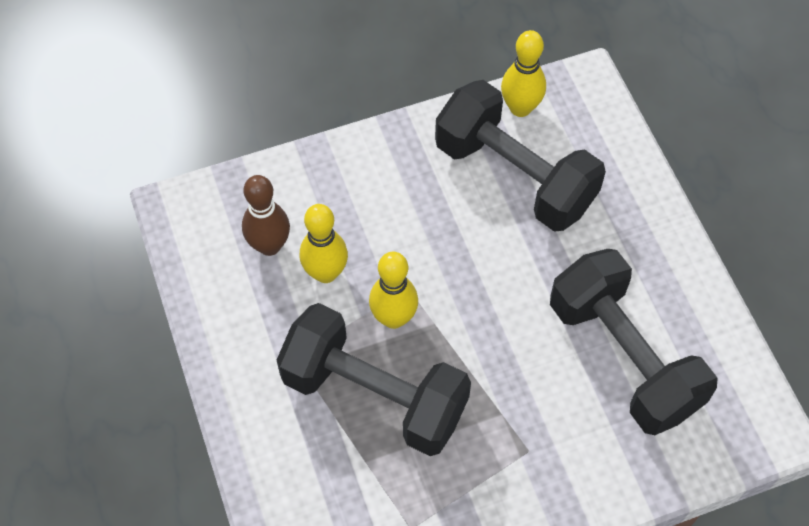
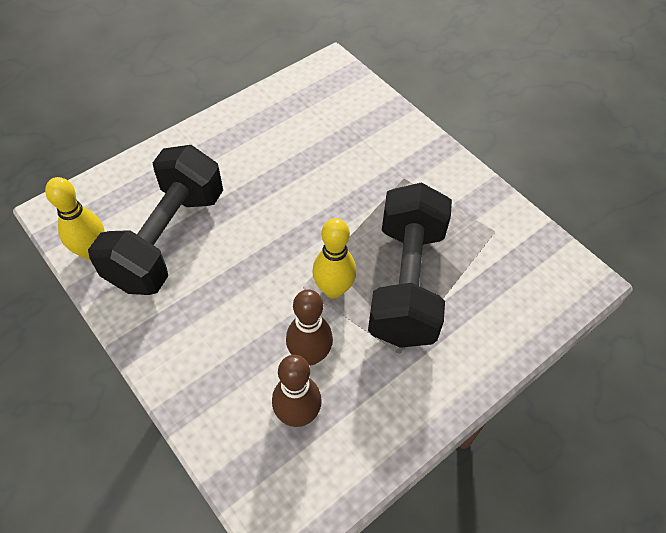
camera: 110 degrees left, 5 degrees down
(325, 273) = (310, 355): yellow bowling pin -> brown bowling pin
(623, 357) = (309, 141): black dumbbell -> none

